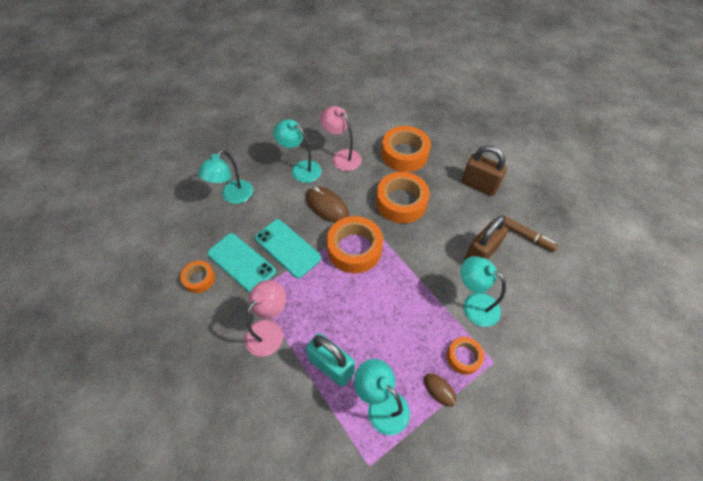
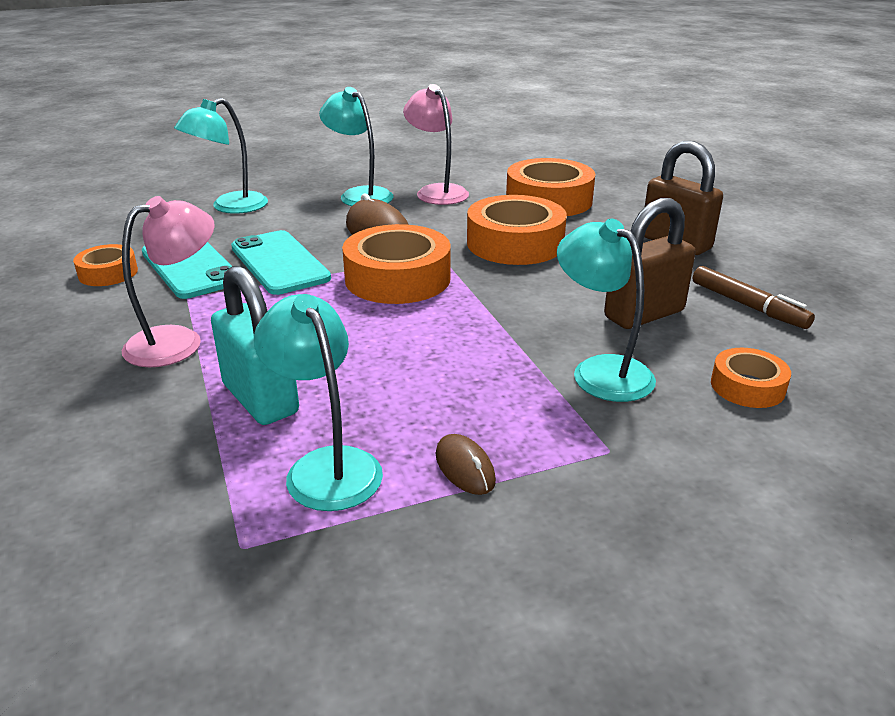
camera: 15 degrees right, 25 degrees down
(463, 357) = (543, 433): orange tape -> orange tape (747, 386)

